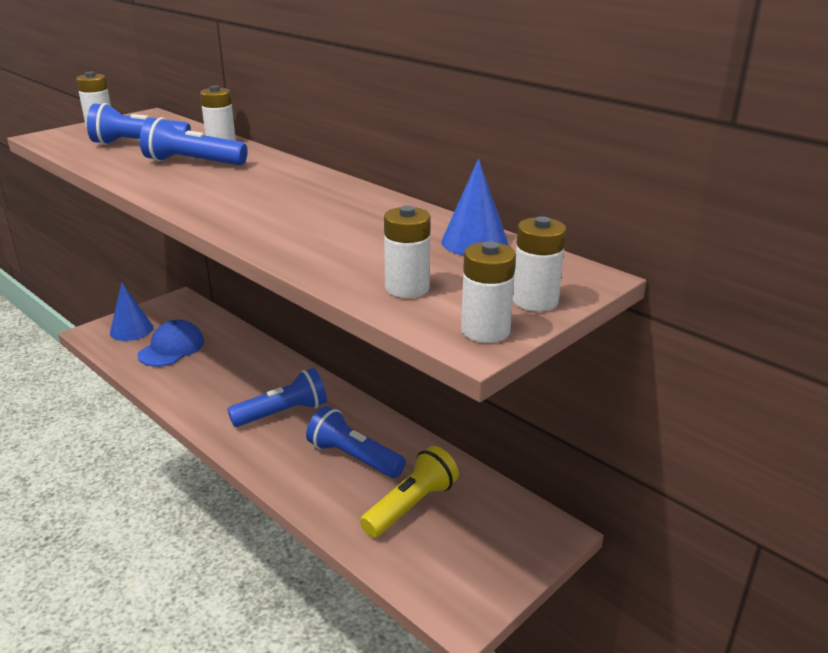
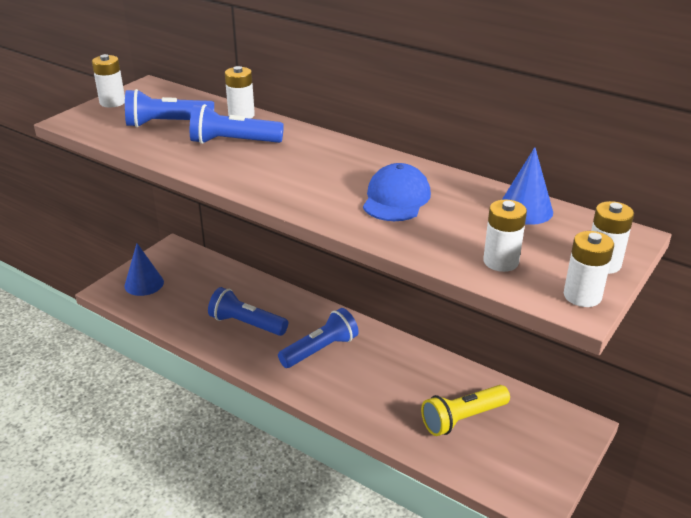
camera: 10 degrees left, 5 degrees up
(171, 348) = (191, 298): blue cap -> blue cap (396, 198)
(353, 457) = (398, 383): blue flashlight -> blue flashlight (246, 324)
(411, 505) = (462, 419): yellow flashlight -> yellow flashlight turned 150 degrees counterclockwise

